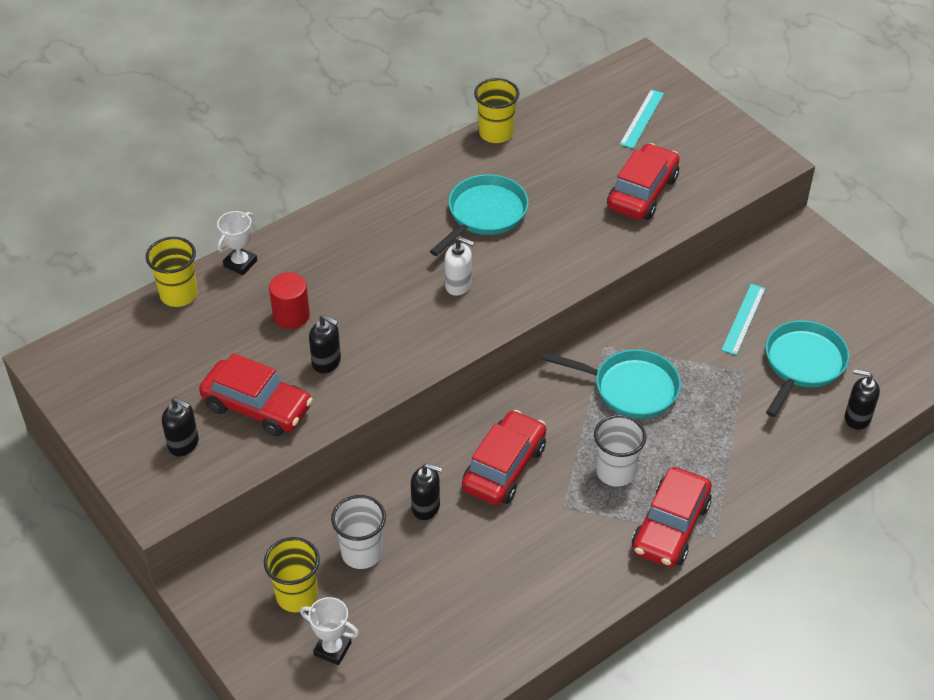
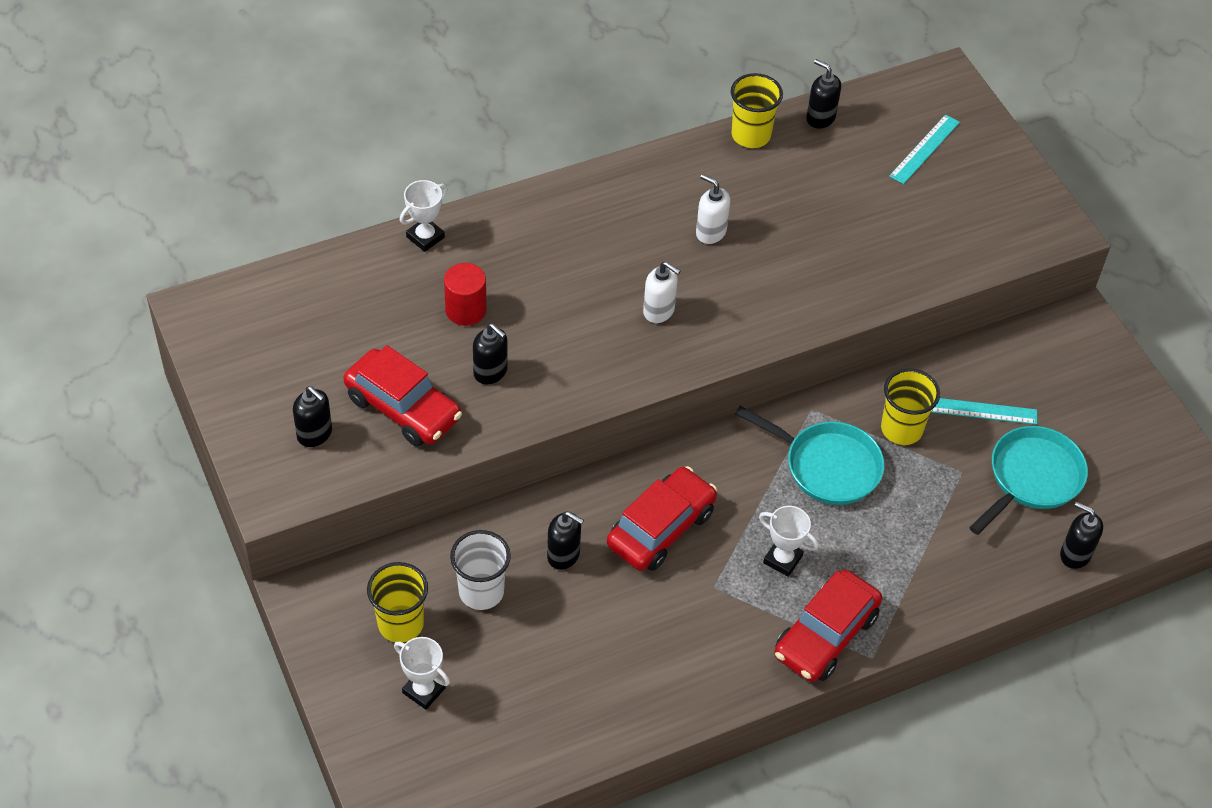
camera: 10 degrees right, 5 degrees up
(178, 294) = (350, 260): yellow cup -> yellow cup (901, 429)
(484, 215) = (710, 232): turquoise pan -> white soap dispenser
(549, 110) = (820, 118): none -> black soap dispenser
(615, 472) = (782, 559): white cup -> white trophy
(642, 192) = (898, 240): red car -> none
(743, 319) = (980, 410): turquoise ruler -> turquoise ruler turned 60 degrees clockwise

